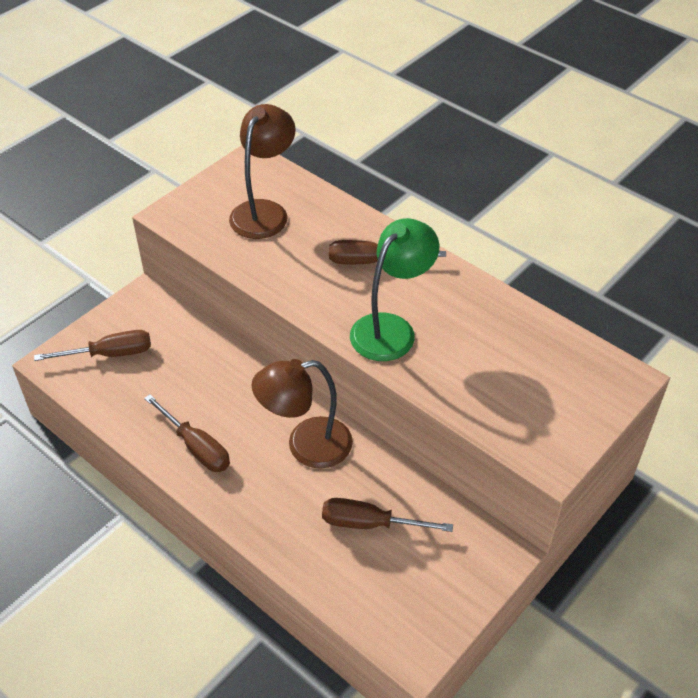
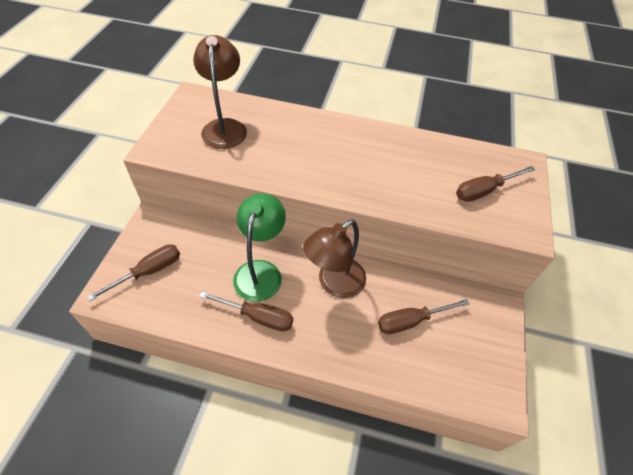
camera: 30 degrees left, 5 degrees up
(371, 261) = (322, 139): brown screwdriver -> brown screwdriver (484, 191)
(391, 328) = (367, 179): green lamp -> green lamp (260, 271)

